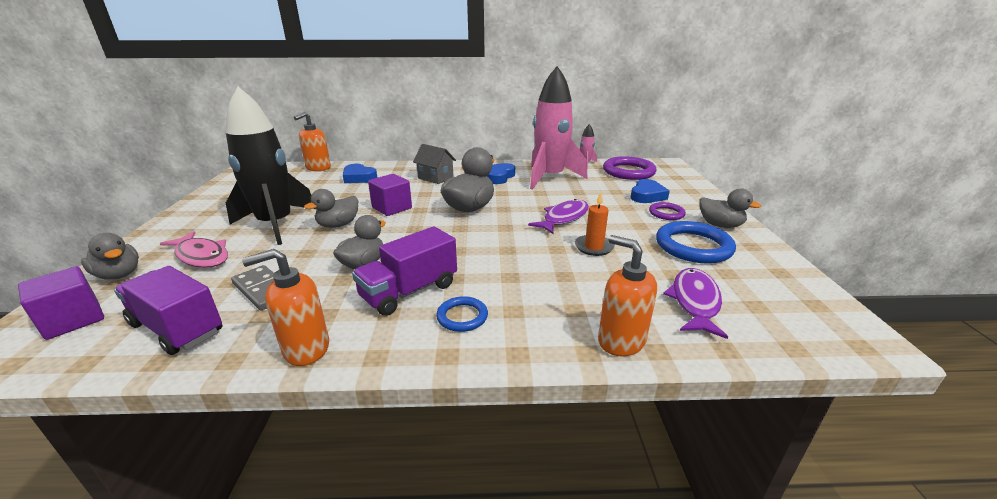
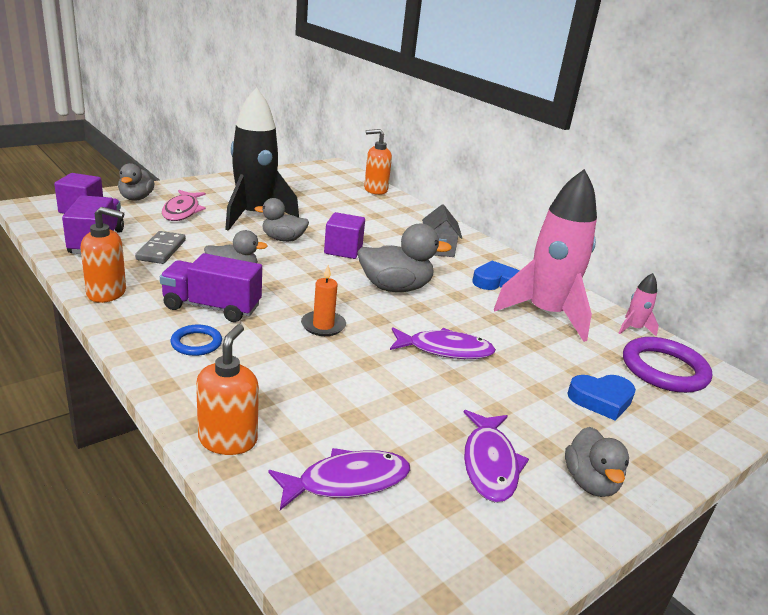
camera: 50 degrees right, 0 degrees up
(306, 349) = (107, 293): orange soap dispenser -> orange soap dispenser turned 150 degrees clockwise
(359, 178) = (382, 214): blue heart -> none
(594, 247) = (398, 386): orange candle -> orange candle (323, 326)
(666, 213) = (564, 426): purple ring -> none
(693, 246) = (489, 464): blue ring -> purple fish

